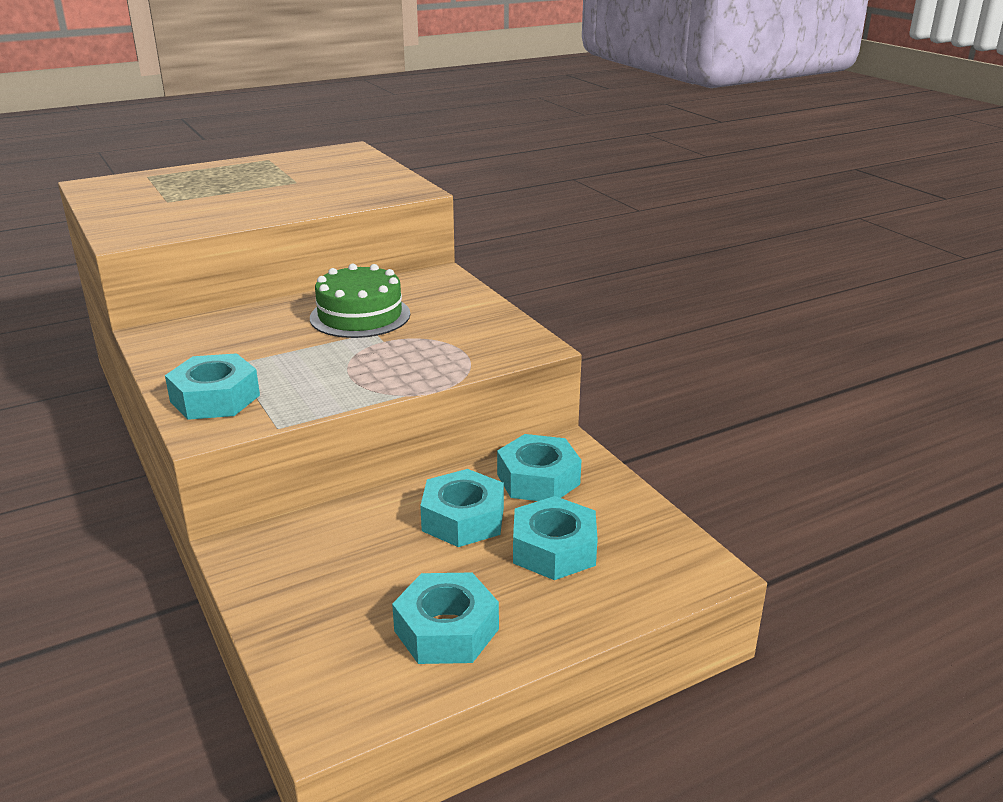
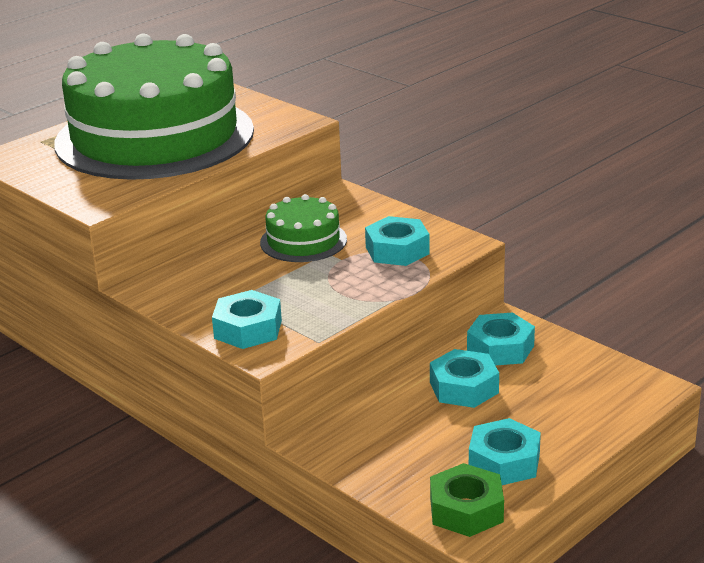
camera: 15 degrees left, 0 degrees up
(255, 185) = (154, 136): none -> green cake
(352, 689) = (466, 510): none -> green nut
(554, 549) = (544, 395): turquoise nut -> turquoise nut (397, 250)

